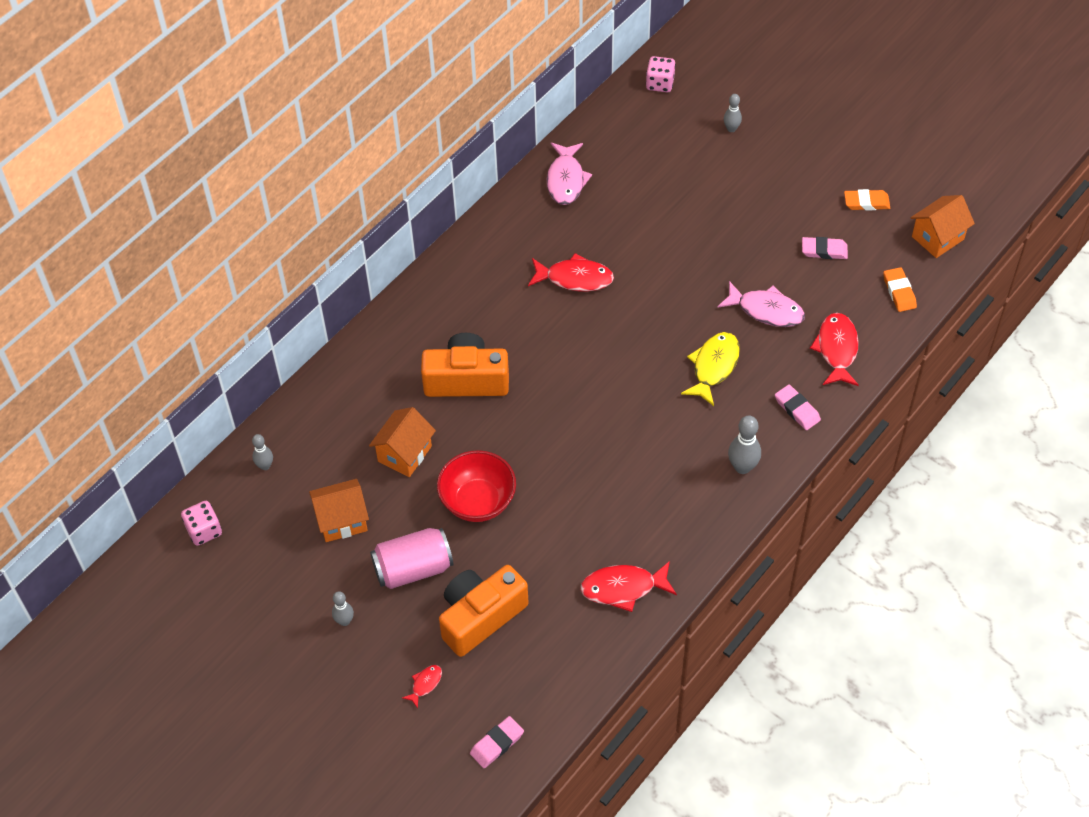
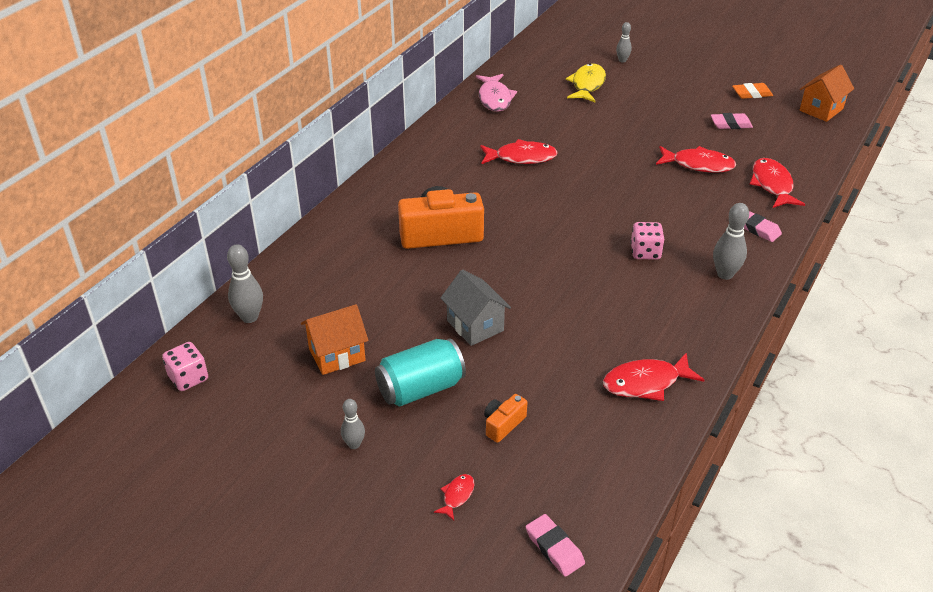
camera: 10 degrees left, 15 degrees down
(265, 466) = (249, 317): grey bowling pin -> grey bowling pin, size x1.60
(404, 454) = (392, 294): orange house -> none
(413, 568) = (420, 388): pink can -> turquoise can
(478, 502) = (475, 325): red bowl -> grey house
(480, 617) = (503, 424): orange camera -> orange camera, size x0.47
(497, 744) = (554, 548): pink eraser -> pink eraser turned 75 degrees counterclockwise
(660, 83) = (554, 40): pink dice -> pink dice (645, 252)
(713, 367) = (668, 205): yellow fish -> yellow fish (587, 85)
(766, 310) = (698, 165): pink fish -> red fish
(899, 292) = (807, 144): orange eraser -> none

